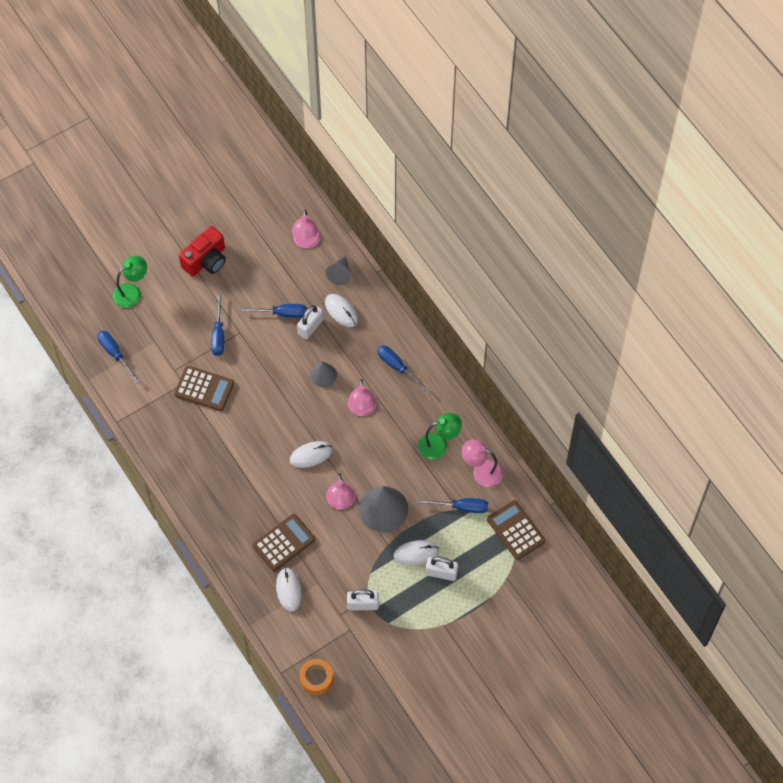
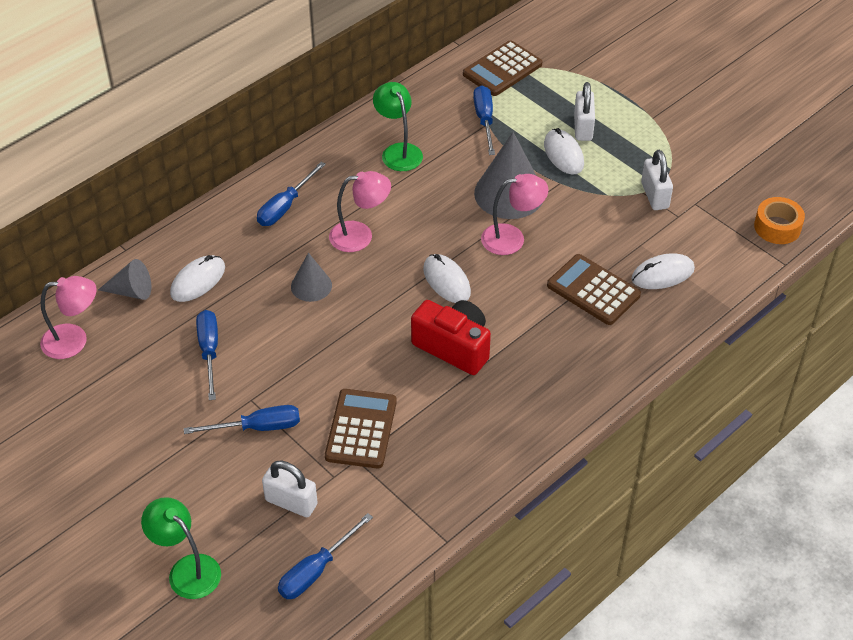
camera: 100 degrees left, 15 degrees down
(206, 260) = (115, 469): red camera -> red camera (454, 347)
(310, 327) = (230, 313): white padlock -> white padlock (291, 502)
(481, 471) = (428, 107): pink lamp -> none

